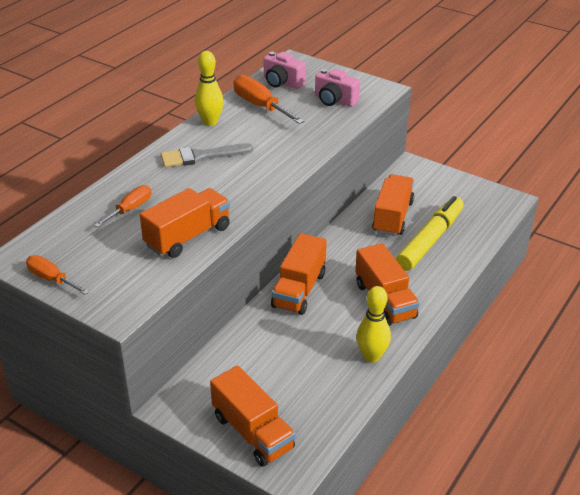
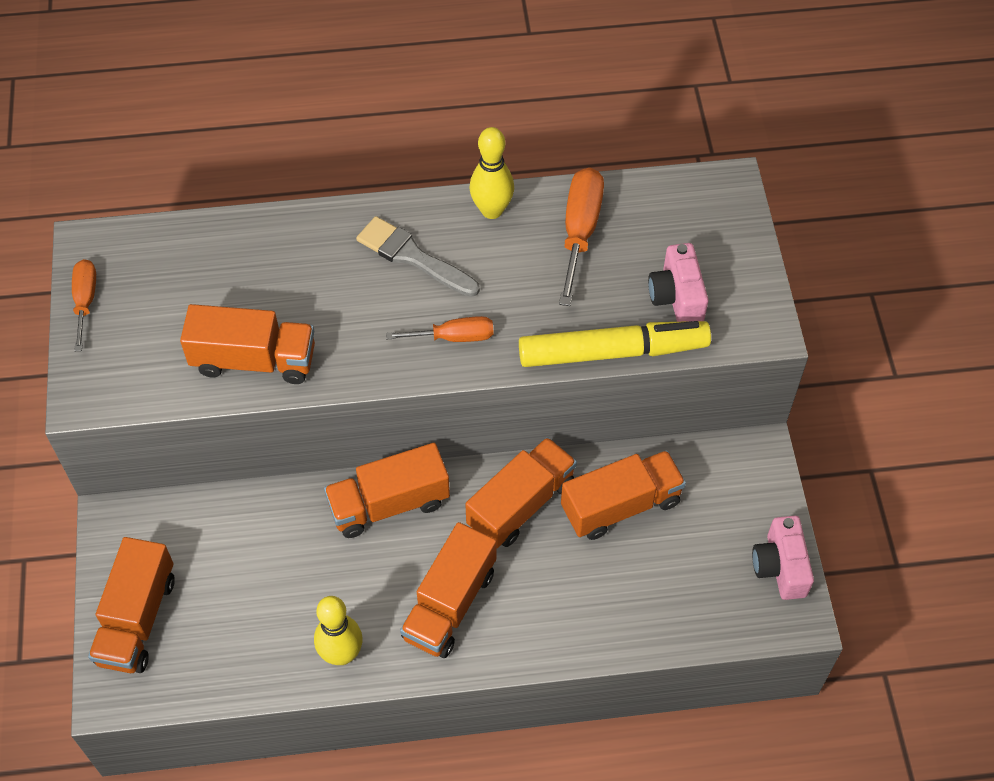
camera: 50 degrees right, 20 degrees up
(130, 209) = (254, 272): orange screwdriver -> orange screwdriver (454, 337)
(282, 82) = (660, 212): pink camera -> pink camera (780, 567)
(354, 246) = (521, 504): none -> orange truck
(430, 240) = (613, 578): yellow marker -> yellow marker (613, 352)

